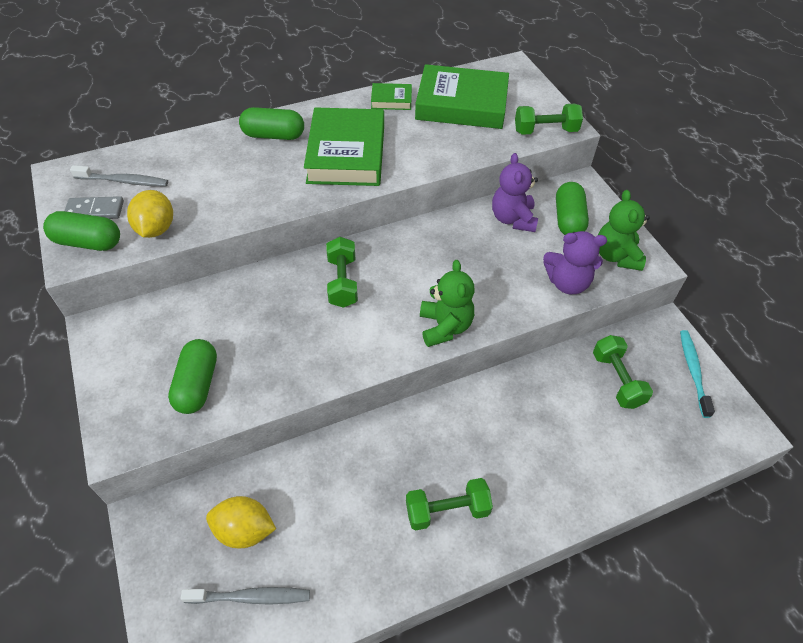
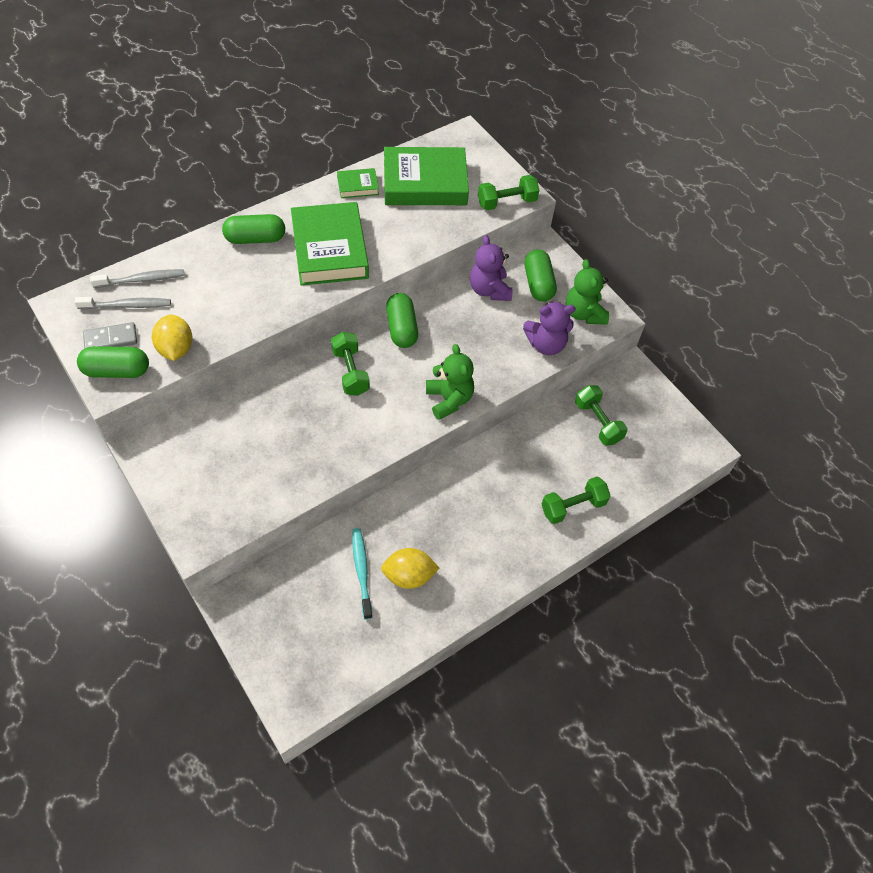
camera: 15 degrees left, 5 degrees up
(197, 384) = (249, 483): green capsule -> green capsule (401, 328)
(244, 530) = (316, 595): yellow lemon -> yellow lemon (409, 576)
(251, 597) = (336, 643): grey toothbrush -> grey toothbrush (141, 280)
(447, 510) = (477, 551): green dumbbell -> green dumbbell (573, 506)
(693, 371) = (658, 405): turquoise toothbrush -> turquoise toothbrush (361, 571)

